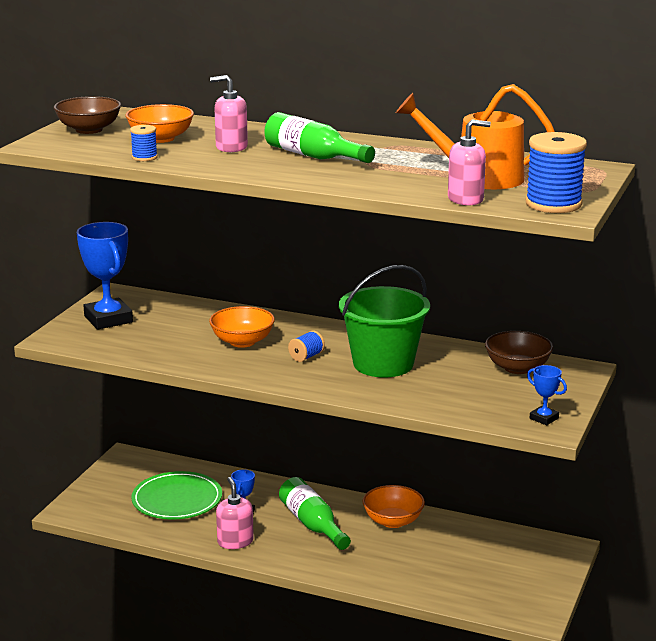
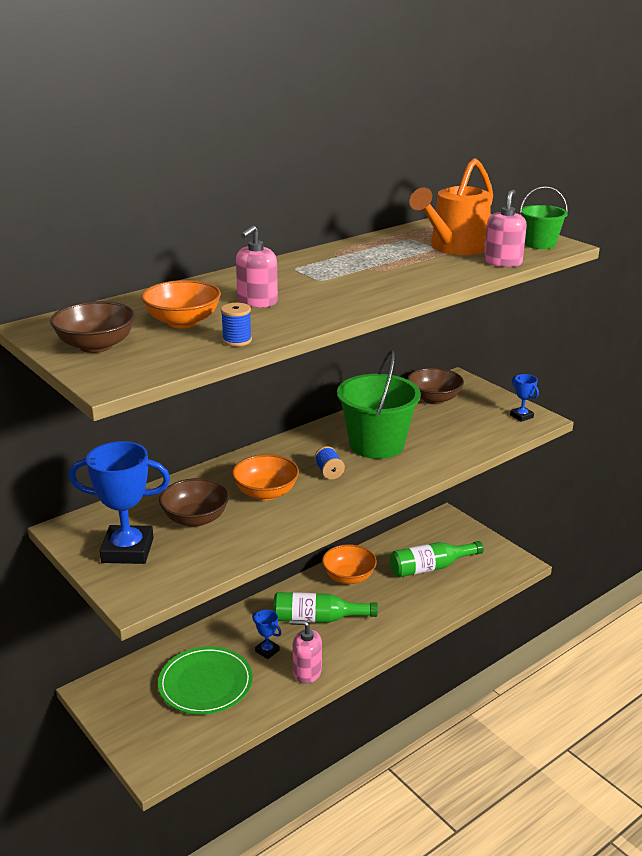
camera: 60 degrees left, 5 degrees up
(174, 328) = (195, 518): none -> brown bowl
(313, 156) = (328, 280): green bottle -> green bottle (430, 567)
(544, 418) = (521, 416): blue trophy -> blue trophy turned 75 degrees clockwise
(553, 204) = (540, 244): blue spool -> green bucket

